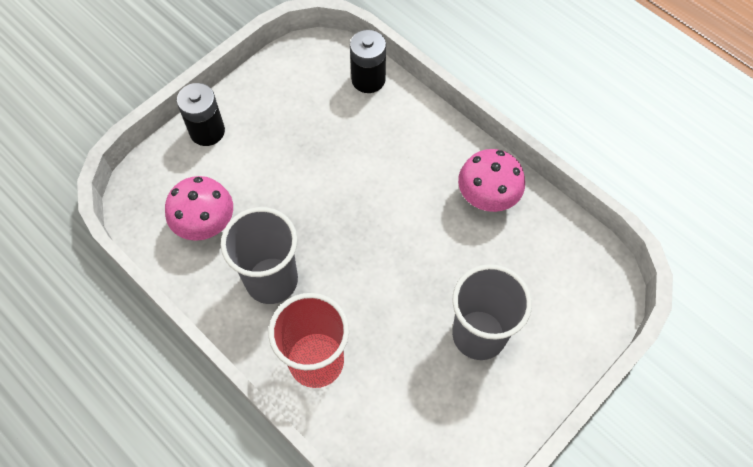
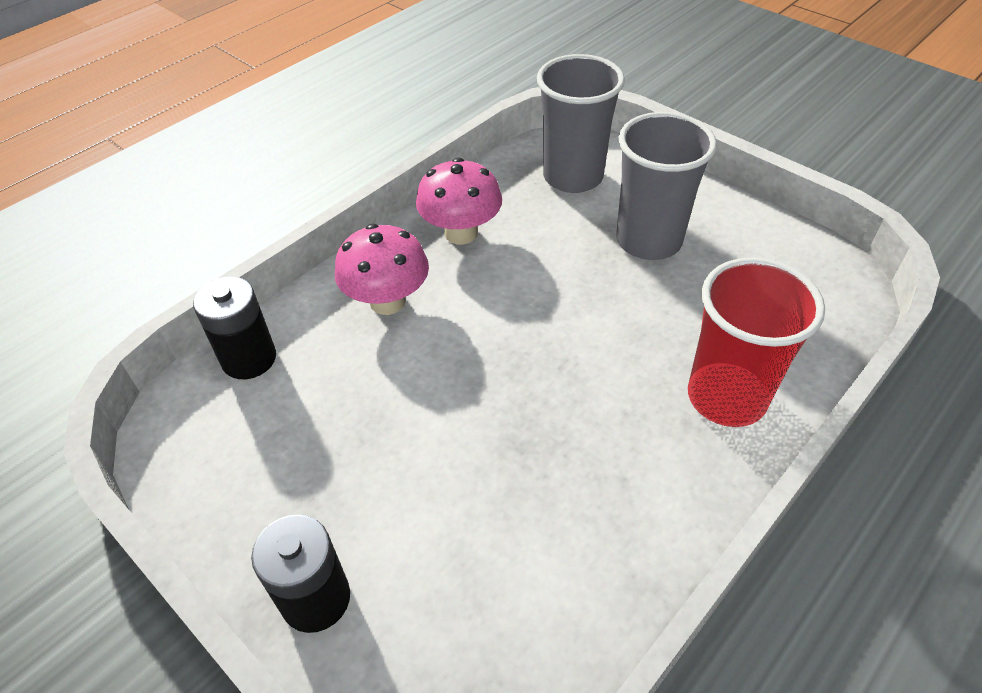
camera: 90 degrees left, 15 degrees down
(206, 224) = (517, 576): pink mushroom -> pink mushroom (387, 301)
(271, 280) = (611, 463): grey cup -> grey cup (573, 177)

